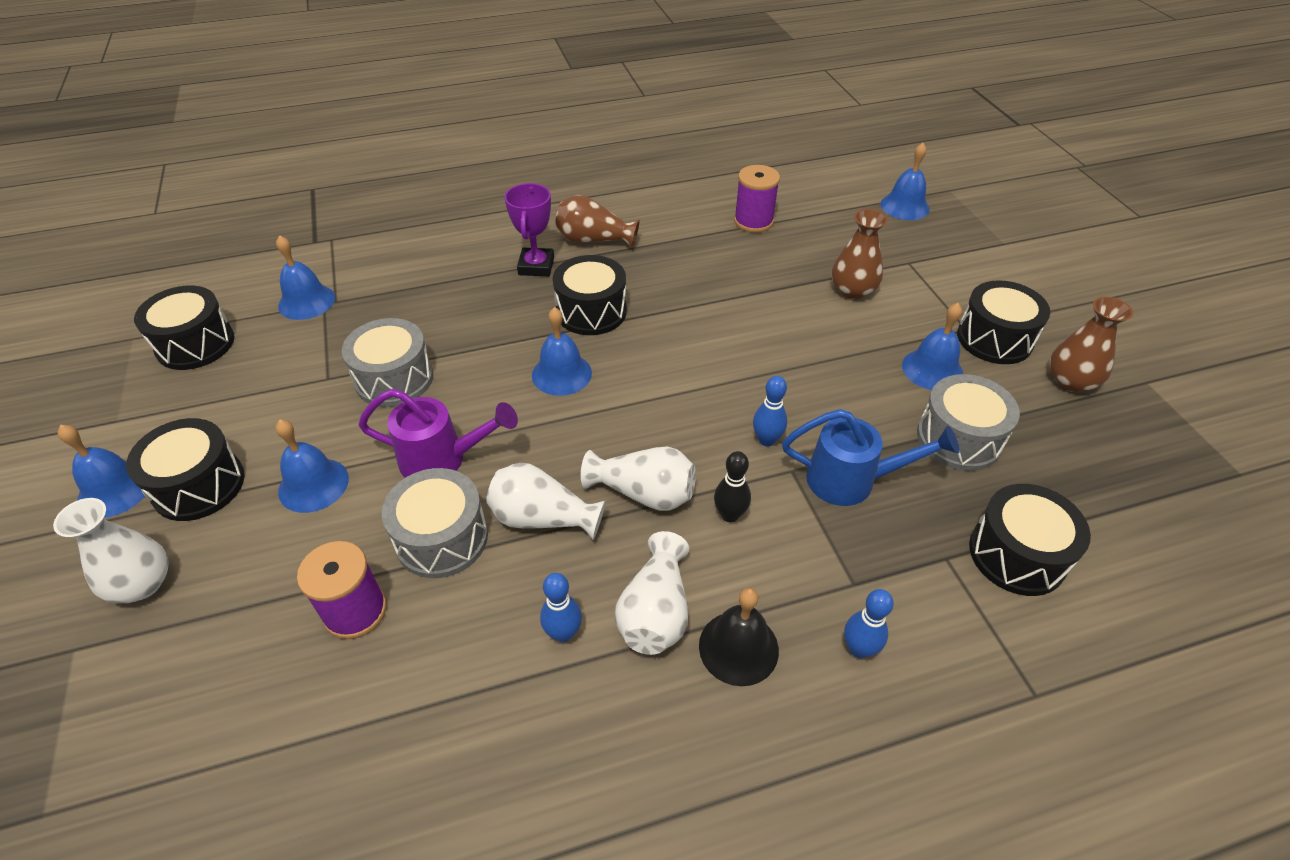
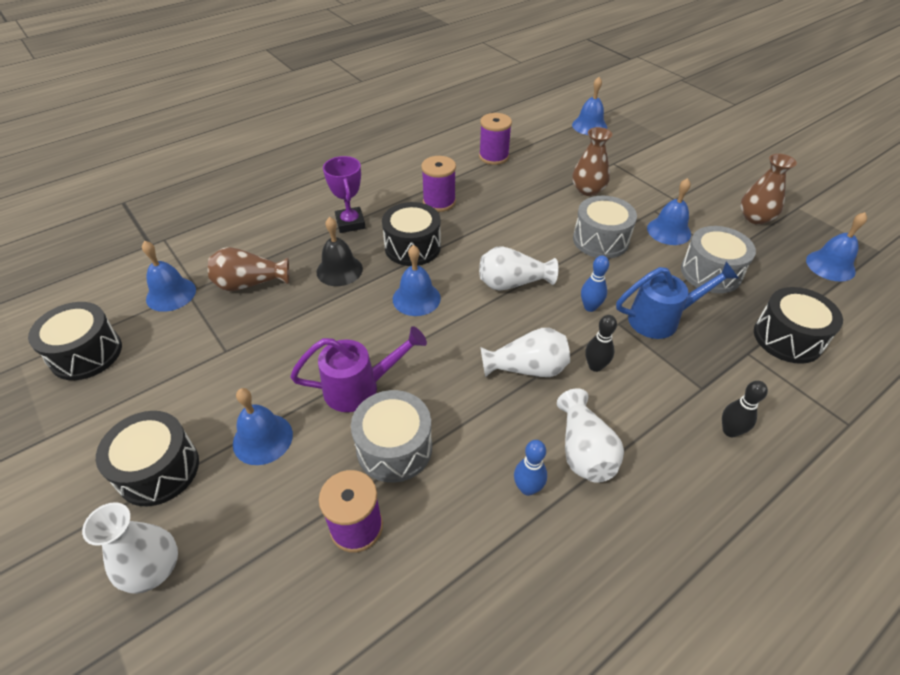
camera: 20 degrees left, 0 degrees up
(115, 490) = (79, 497): blue bell -> blue bell (830, 265)
(394, 379) = (284, 336): grey drum -> grey drum (600, 240)
(543, 518) = (463, 409): white vase -> white vase (512, 283)
(594, 240) = (384, 194): brown vase -> brown vase (250, 283)
(653, 264) = (439, 202): none -> purple spool
(738, 647) = (654, 456): black bell -> black bell (339, 270)
(858, 649) = (730, 431): blue bowling pin -> black bowling pin
(994, 339) = (695, 201): black drum -> none

